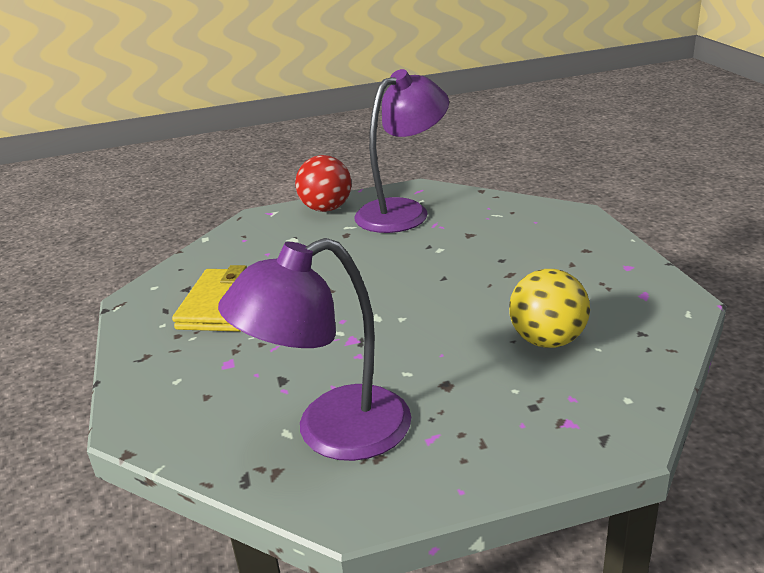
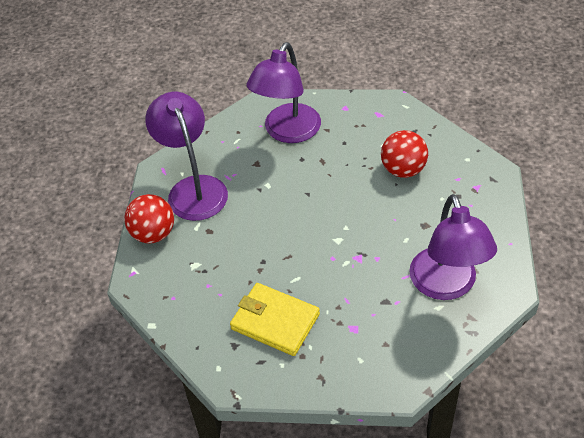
camera: 70 degrees left, 20 degrees up
(540, 240) = (287, 132): none -> purple lamp
(547, 340) = (403, 170): yellow ball -> red ball

